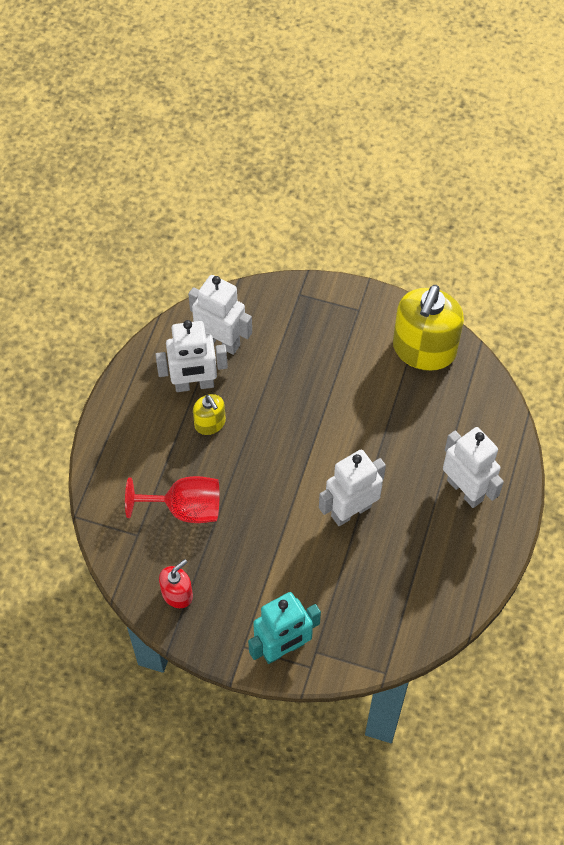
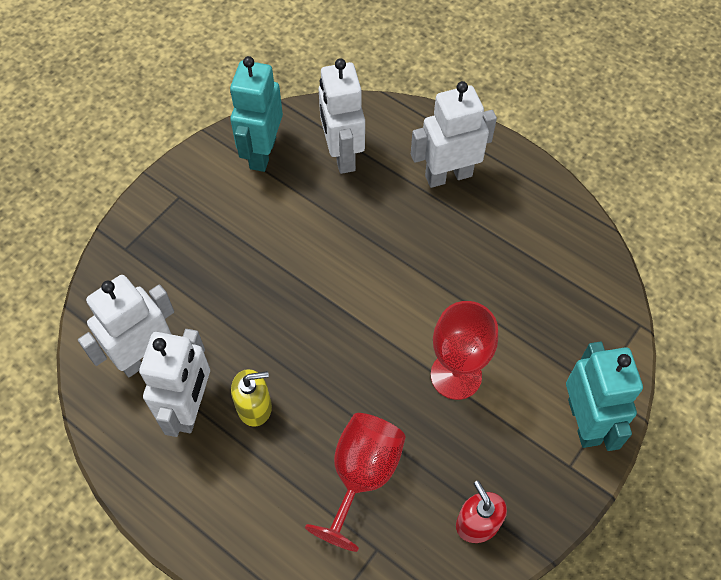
camera: 70 degrees left, 0 degrees up
(286, 547) = (456, 375): none -> red goblet
(351, 511) = (433, 292): white robot -> white robot (342, 155)
(424, 349) = (262, 153): yellow soap dispenser -> turquoise robot

